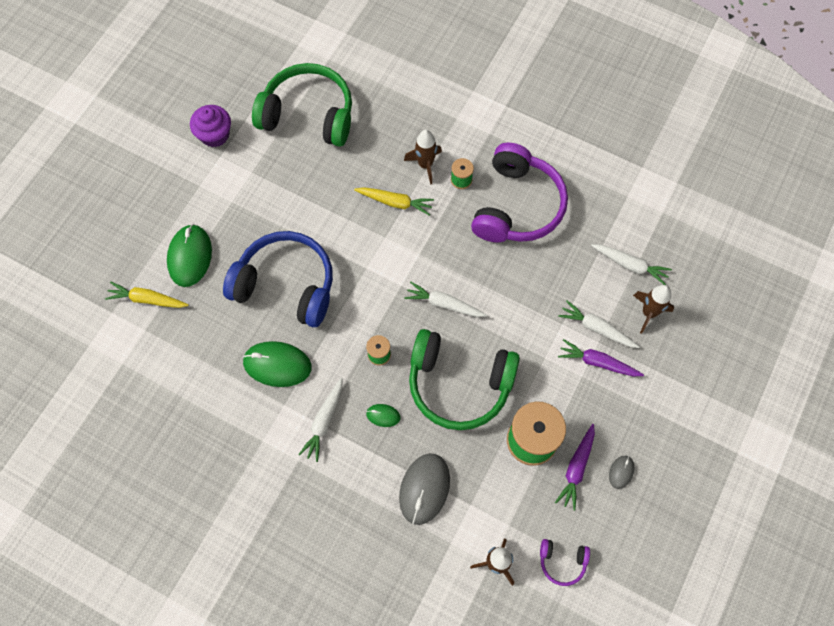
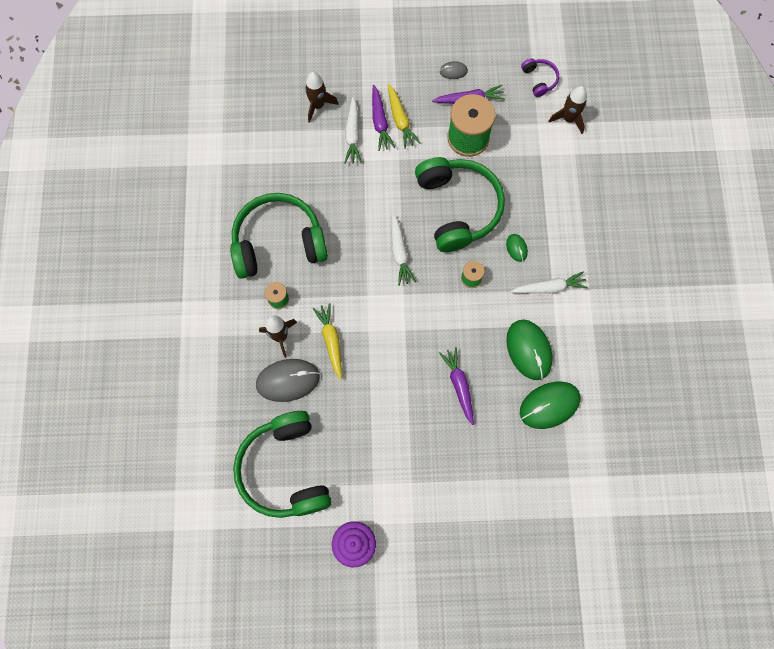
camera: 120 degrees left, 5 degrees up
(147, 299) = (543, 494): yellow carrot -> yellow carrot (400, 120)
(190, 256) = (484, 484): green mouse -> green mouse (549, 405)
(286, 285) = (459, 385): blue headphones -> purple carrot
(424, 489) = (550, 190): grey mouse -> grey mouse (288, 380)
(517, 206) = (278, 242): purple headphones -> green headphones
(630, 265) = (284, 135): white carrot -> none

